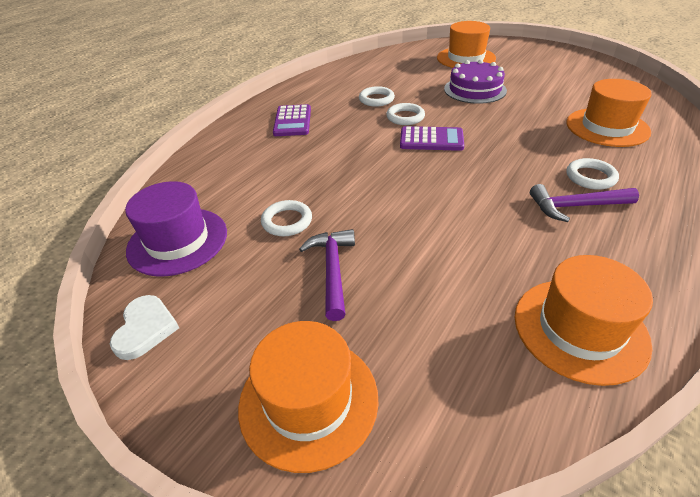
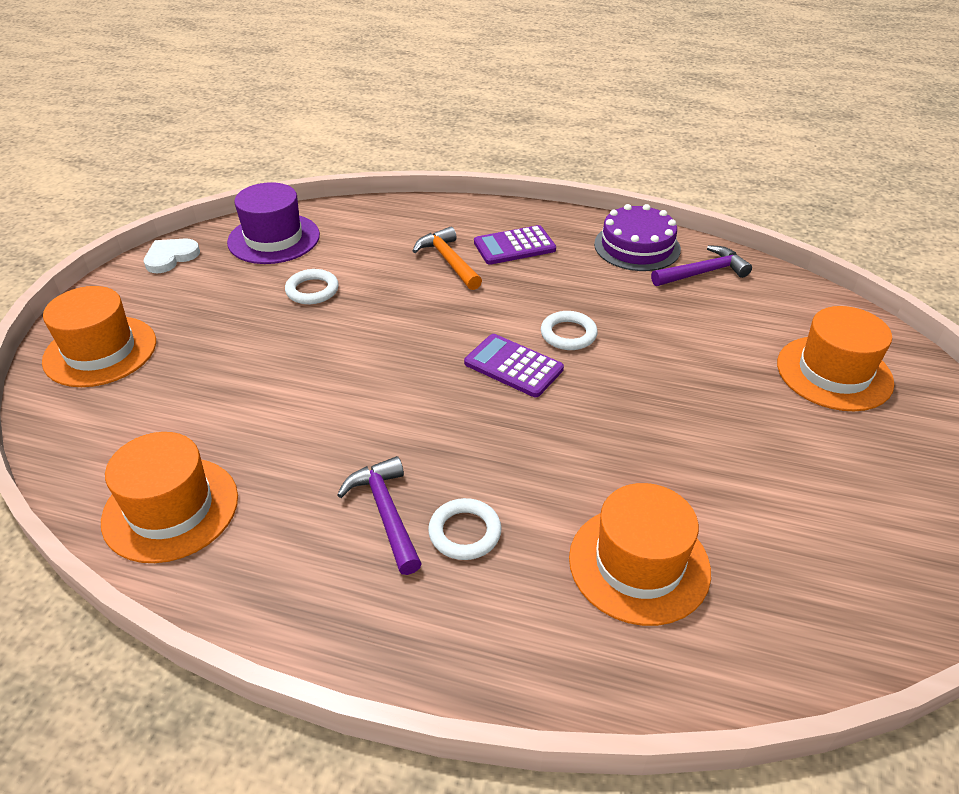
camera: 70 degrees right, 0 degrees up
(145, 328) = (171, 257): white heart -> white heart turned 150 degrees clockwise
(291, 149) = (449, 261): none -> orange hammer
(333, 270) = (243, 334): purple hammer -> purple hammer (703, 273)
(376, 99) = (610, 300): white ring -> none
(431, 140) = (513, 366): purple calculator -> purple calculator turned 135 degrees clockwise
(475, 89) = (701, 394): purple cake -> purple cake (637, 246)

